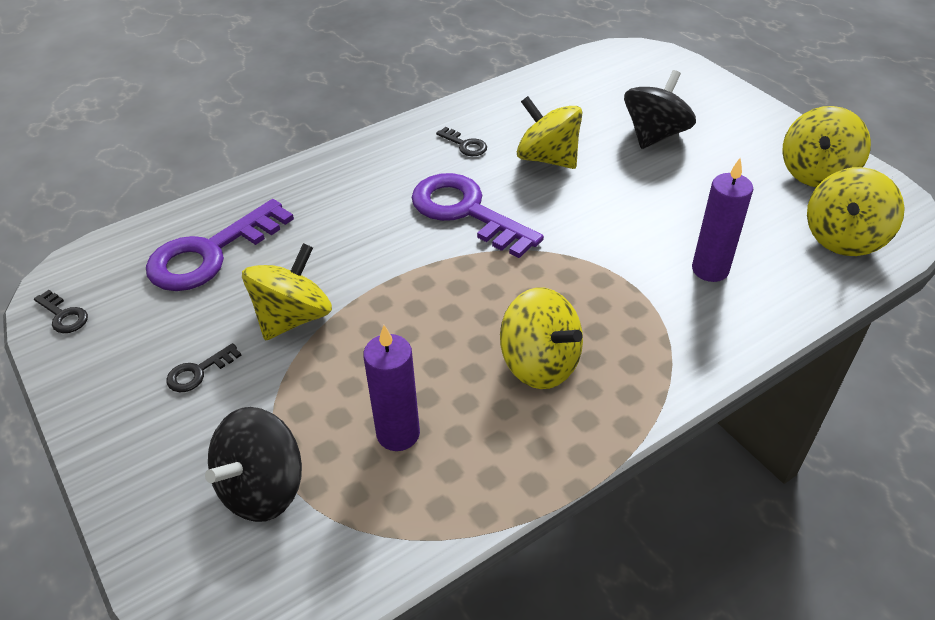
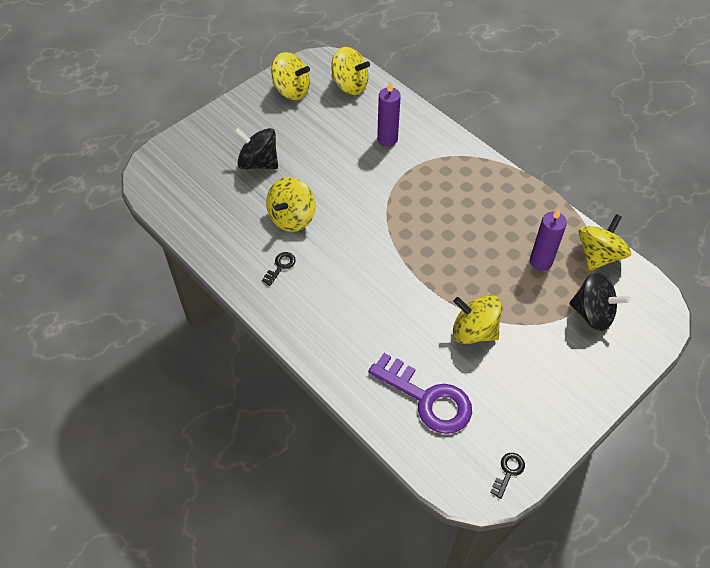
camera: 100 degrees left, 10 degrees up
(198, 372) = (530, 370): black key -> none
(466, 211) = (356, 256): purple key -> none
(540, 364) = (476, 207): yellow spinning top -> yellow spinning top (598, 255)

